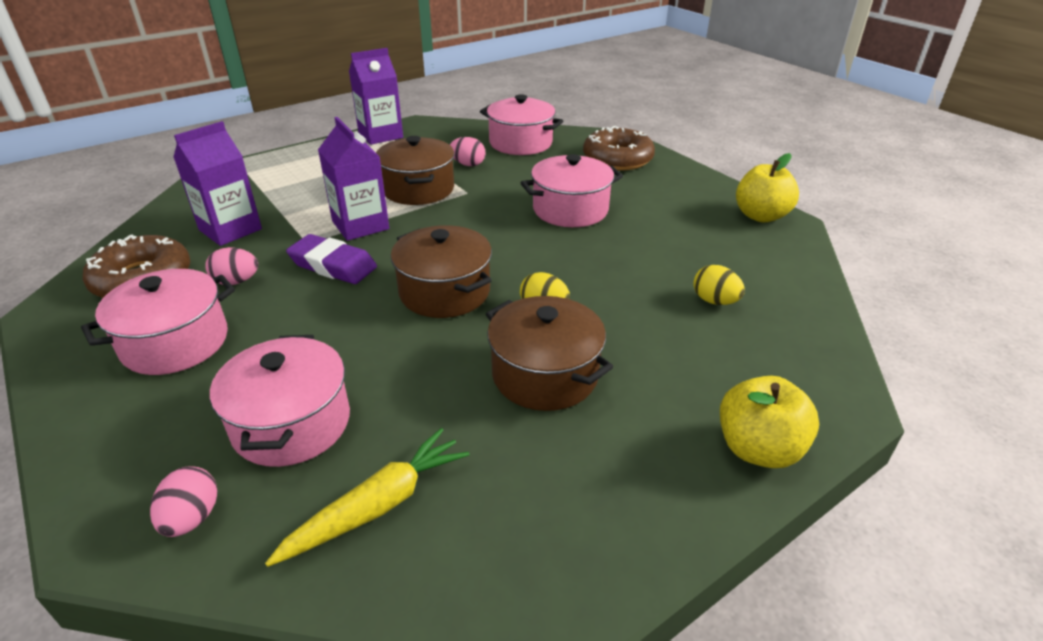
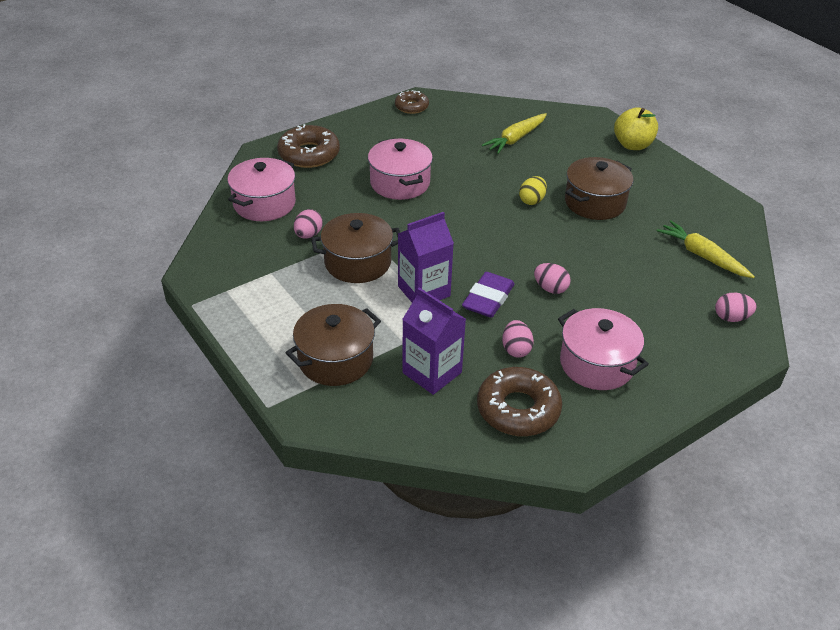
camera: 90 degrees left, 5 degrees up
(292, 423) = (657, 293): pink pot -> none
(338, 314) = (550, 288): none -> pink egg
(380, 135) = (222, 297): purple carton -> none
(444, 292) = (518, 241): brown pot -> brown pot (335, 360)
(714, 301) = (515, 139): yellow egg -> yellow carrot
(760, 216) = (411, 106): yellow apple -> brown donut

